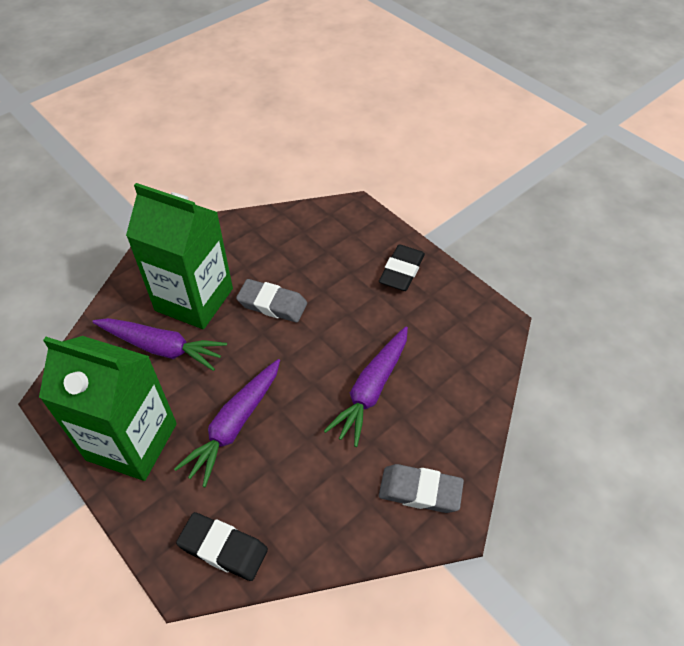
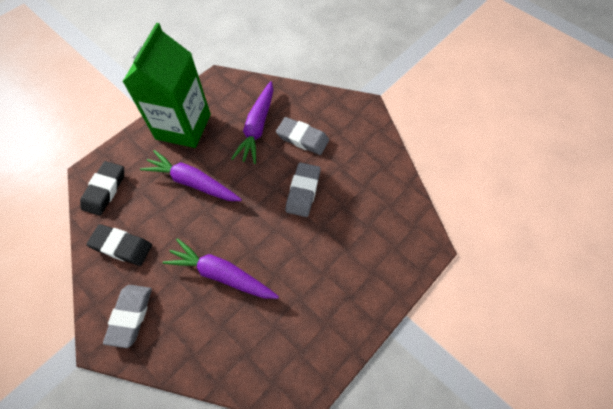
camera: 85 degrees right, 10 degrees up
(194, 299) = (302, 138): green carton -> grey eraser
(401, 271) = (353, 294): black eraser -> black eraser (122, 246)

